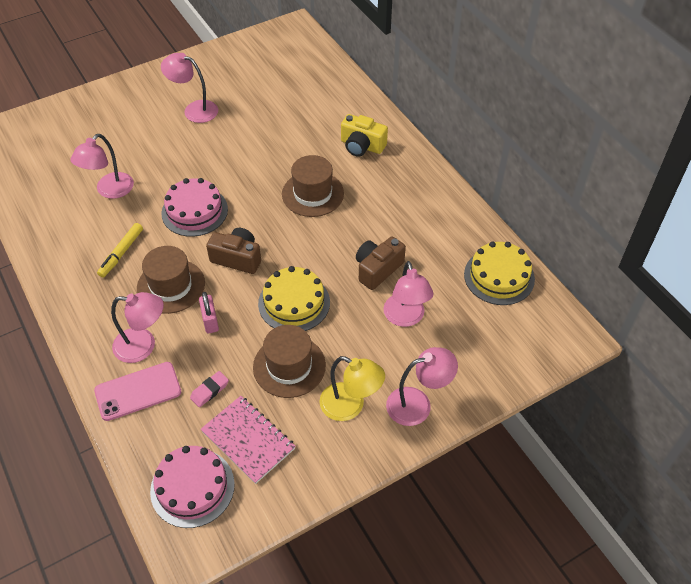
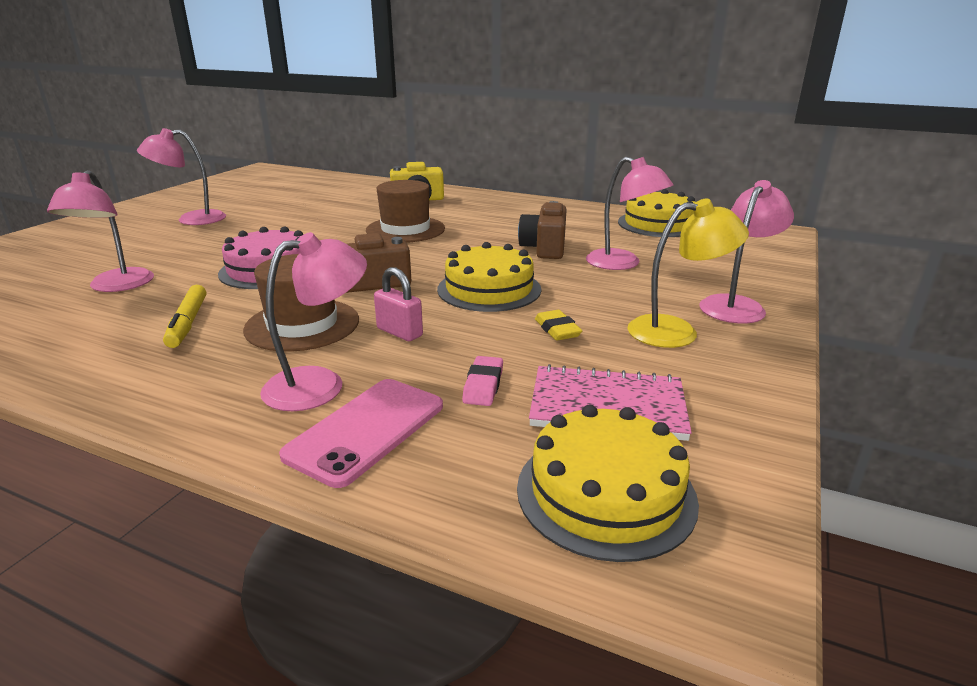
camera: 35 degrees left, 25 degrees down
(192, 487) = (605, 493): pink cake -> yellow cake
(289, 366) = (557, 330): brown hat -> yellow eraser

